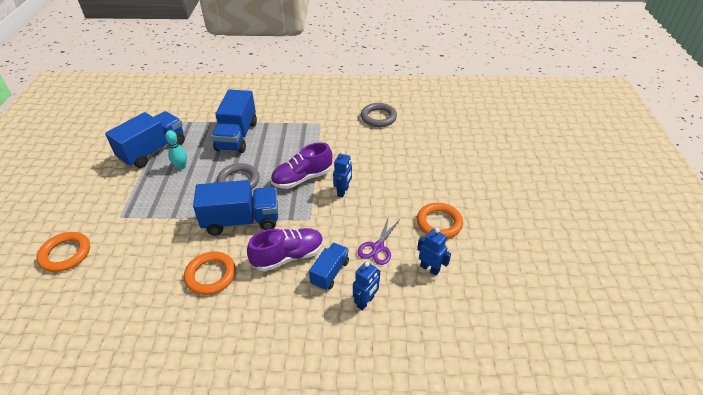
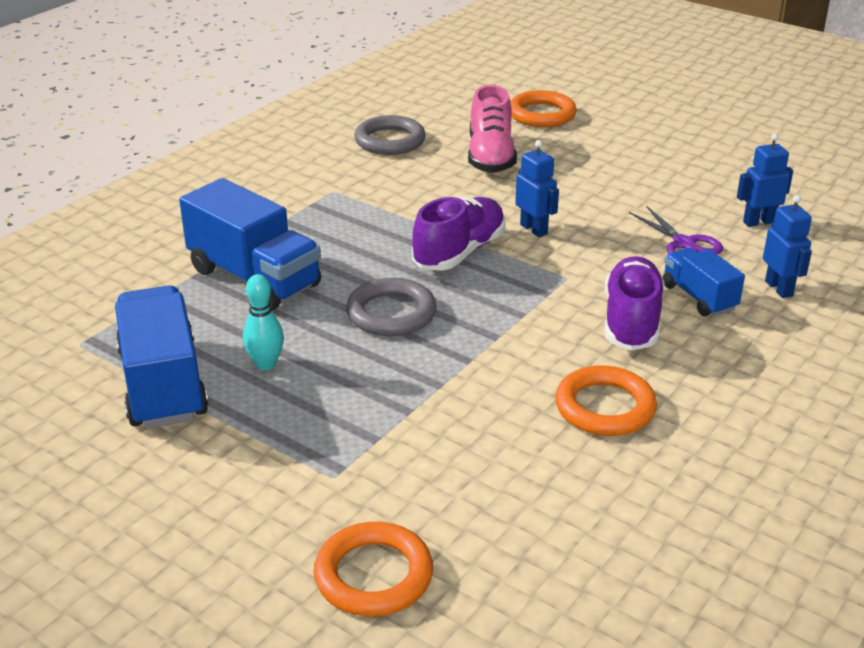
camera: 55 degrees left, 10 degrees down
(241, 221) = (501, 340): blue truck -> none
(302, 178) = (459, 252): purple shoe -> purple shoe turned 150 degrees counterclockwise
(396, 150) = (490, 157): none -> pink shoe
(439, 223) = (681, 184): orange ring -> orange ring (541, 114)

